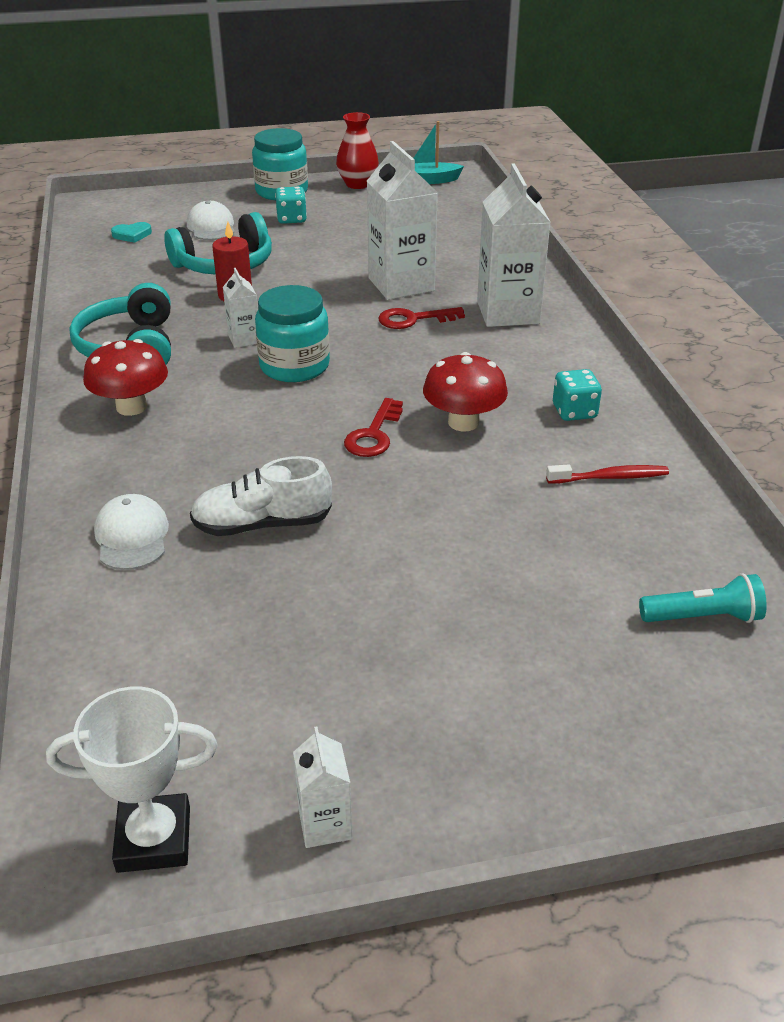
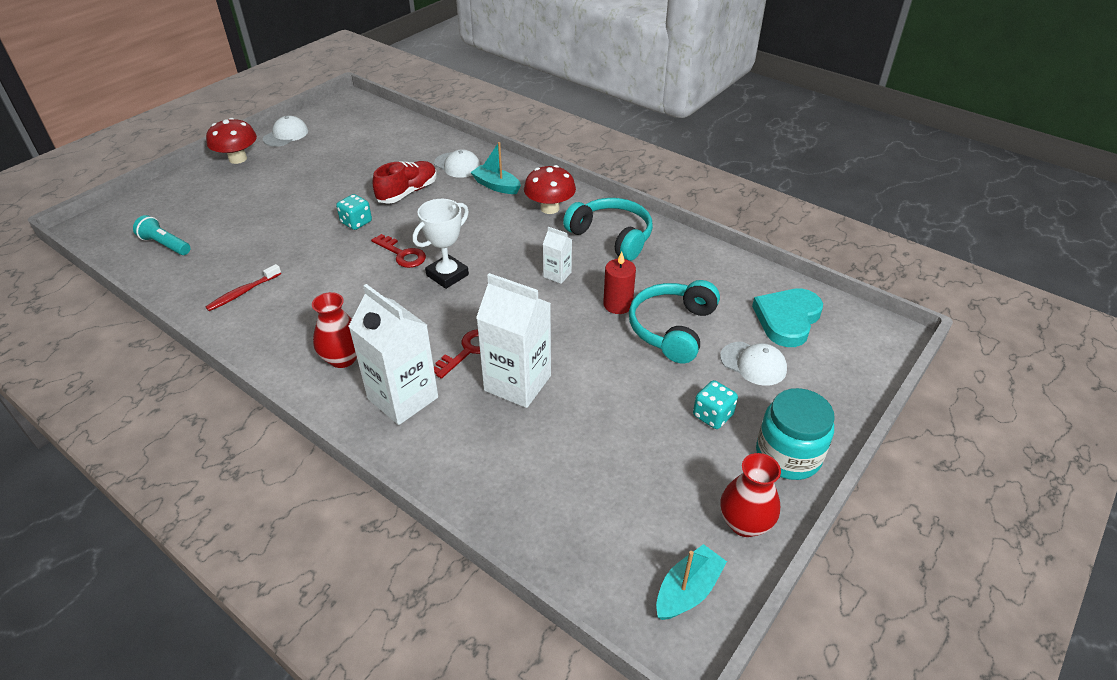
camera: 140 degrees right, 5 degrees up
(132, 235) = (787, 319): turquoise heart -> turquoise heart, size x2.06
(138, 470) = (496, 186): none -> turquoise boat
(154, 839) = (336, 114): white trophy -> white trophy (447, 275)
(262, 524) = (408, 192): white shoe -> red shoe
(294, 366) = (500, 272): turquoise jar -> none
(325, 824) = (286, 135): white carton -> white cap
(373, 434) = (402, 254): red key -> red key turned 150 degrees clockwise
(463, 422) = (357, 286): red mushroom -> red mushroom (238, 159)
(538, 361) = (343, 358): none -> red vase
(574, 412) = (290, 327): turquoise dice -> turquoise dice (356, 222)
(703, 617) = (165, 245): turquoise flashlight -> turquoise flashlight turned 75 degrees clockwise

